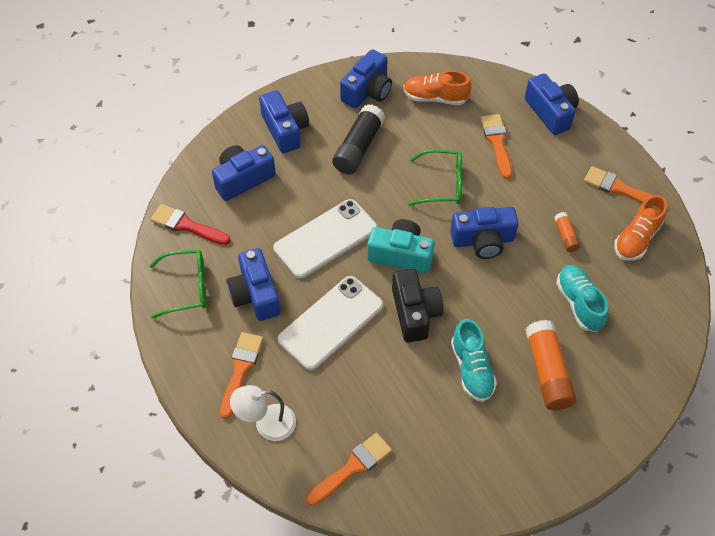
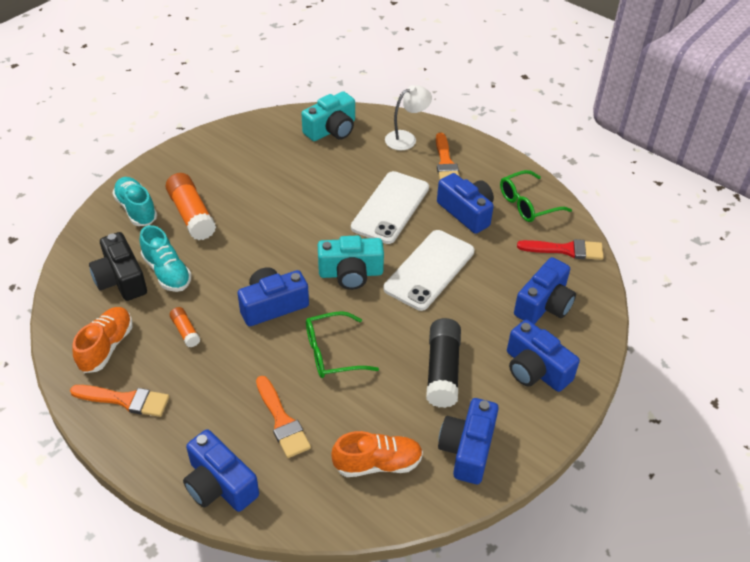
camera: 160 degrees right, 10 degrees down
(352, 467) = (331, 130): orange brush -> turquoise camera
(415, 313) = (320, 230): black camera -> black camera (121, 279)
(471, 369) = (258, 203): turquoise shoe -> turquoise shoe (136, 209)

